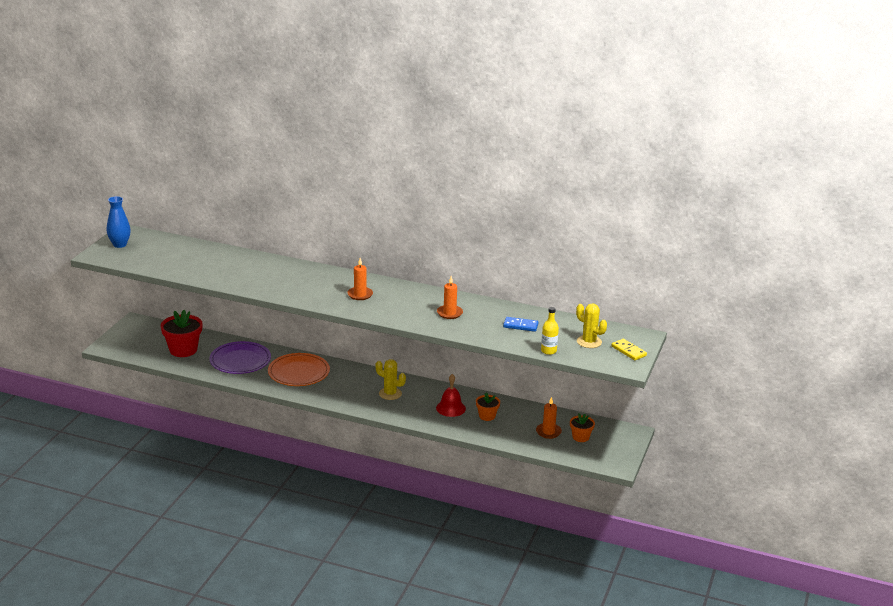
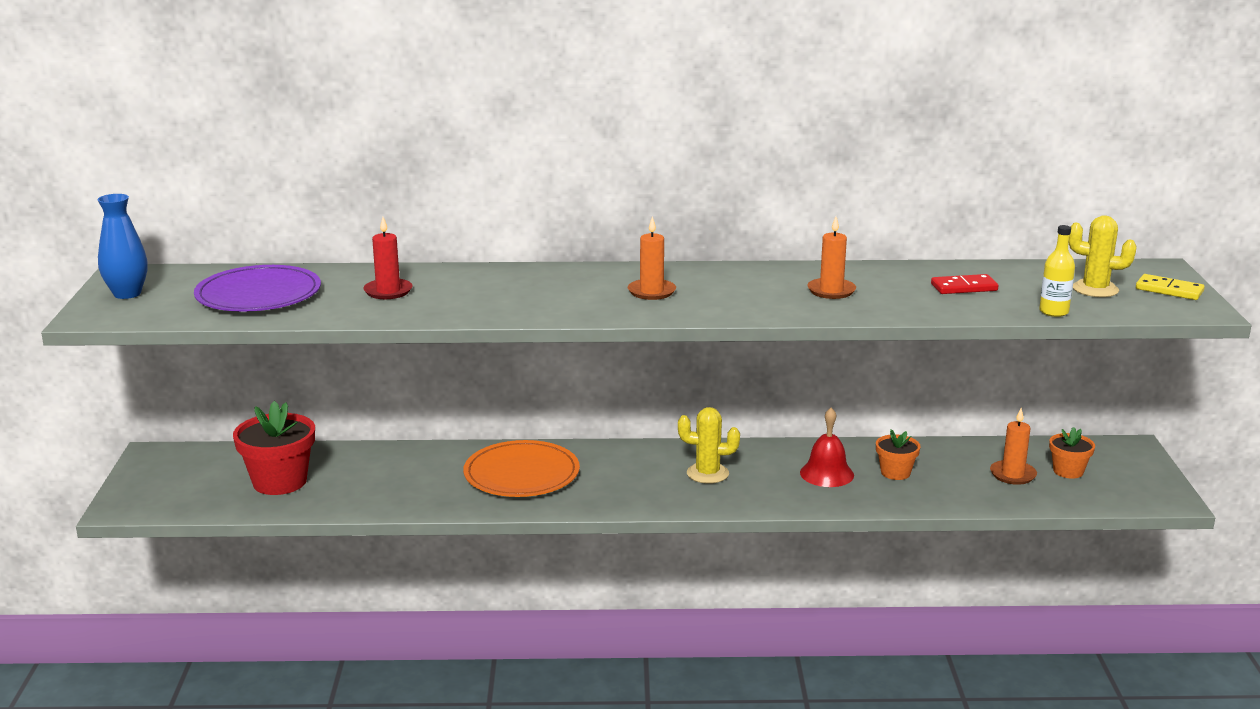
camera: 20 degrees left, 5 degrees down
(236, 268) = (388, 291): none -> red candle
(240, 360) = (400, 477): purple plate -> purple plate (258, 294)
(520, 326) = (964, 287): blue domino -> red domino

